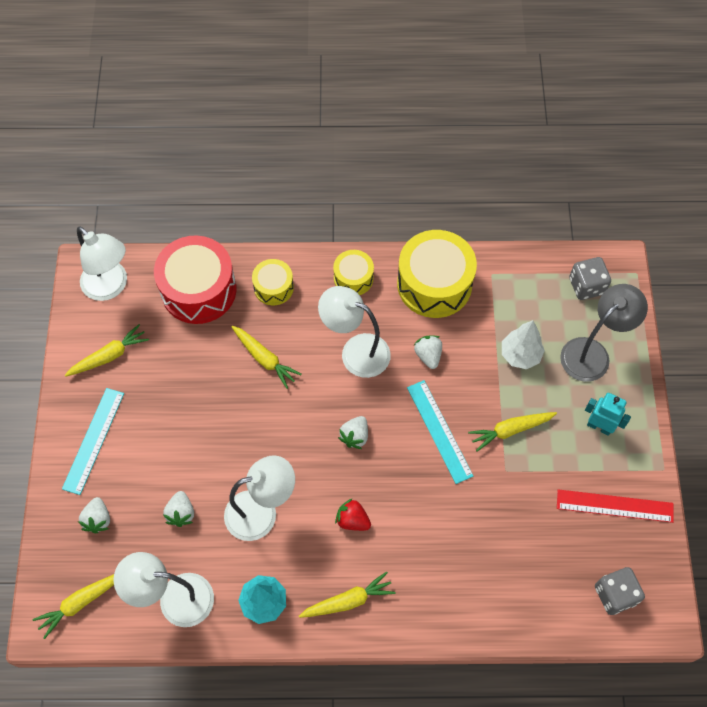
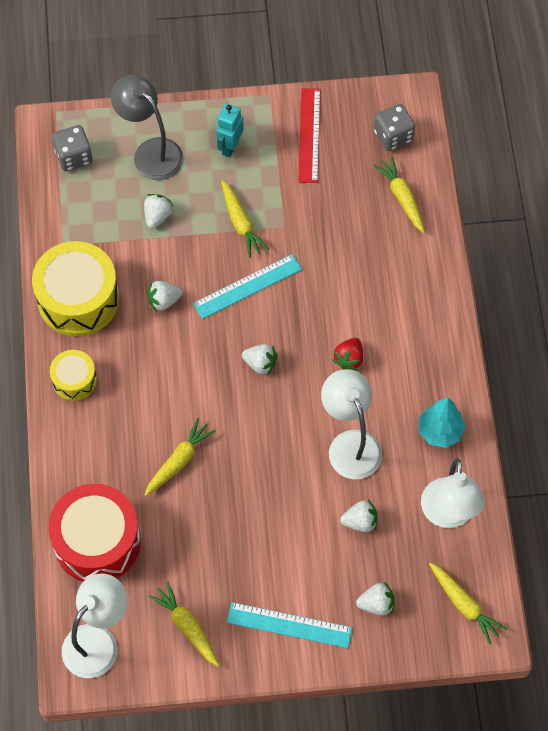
camera: 95 degrees left, 0 degrees up
(273, 287) = (90, 461): yellow drum -> none
(348, 600) = (428, 356): yellow carrot -> yellow carrot (402, 198)
(356, 351) = (164, 370): white lamp -> none
(520, 355) = (157, 216): white tree -> white strawberry

